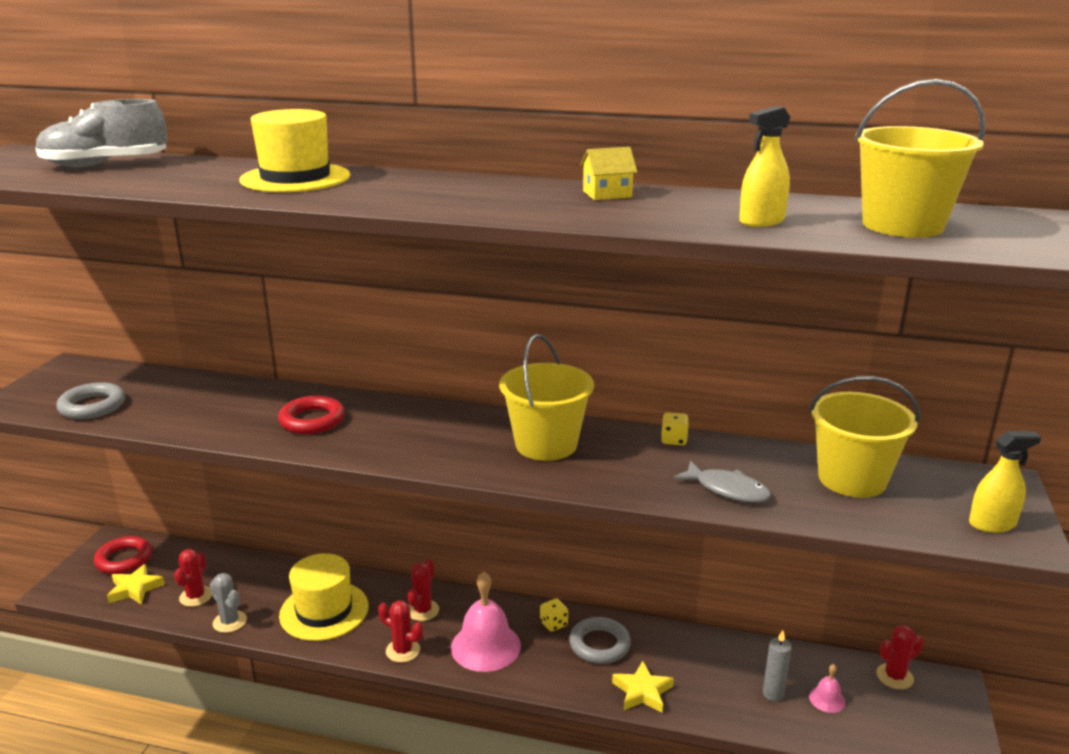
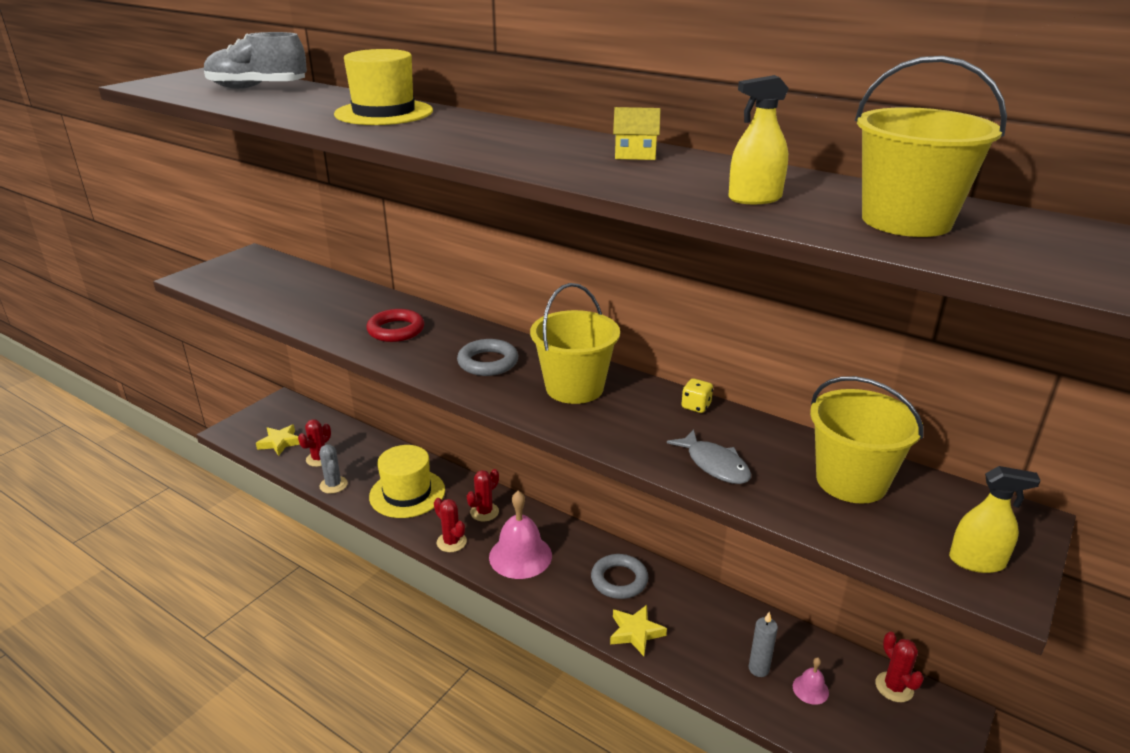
camera: 20 degrees right, 5 degrees up
(92, 406) = (245, 290): grey ring -> grey ring (488, 362)
(124, 559) = (283, 417): red ring -> none
(553, 624) = (588, 551): yellow dice -> none
(894, 676) = (894, 687): red cactus -> red cactus turned 75 degrees clockwise

